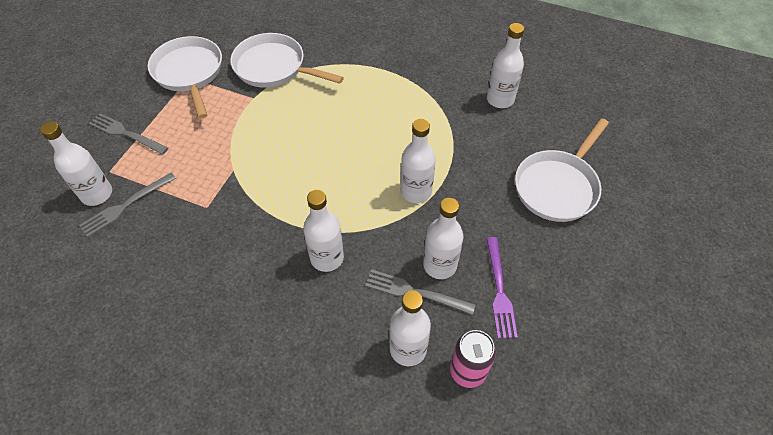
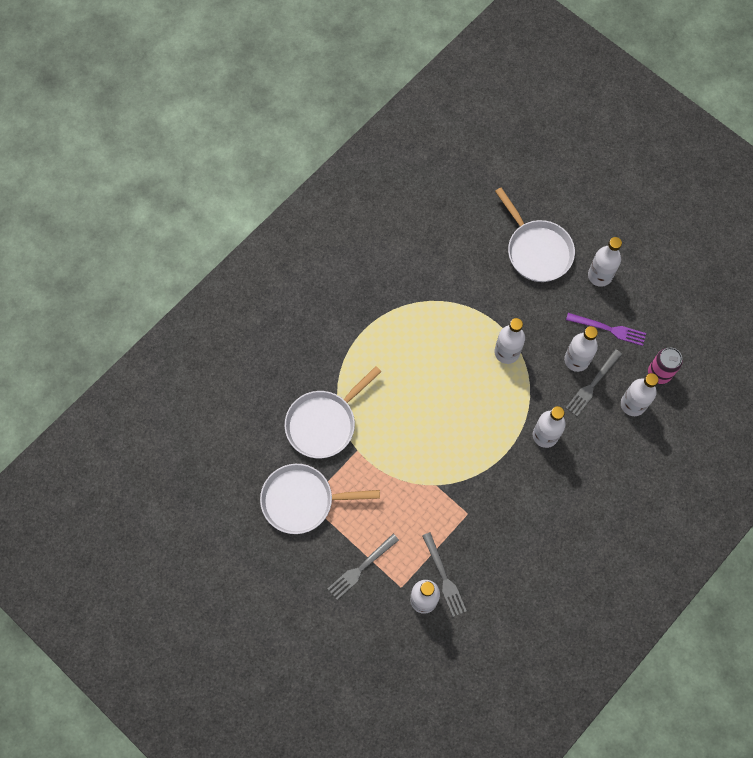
camera: 70 degrees left, 15 degrees up
(500, 99) = (435, 251): white bottle -> white bottle (599, 275)

